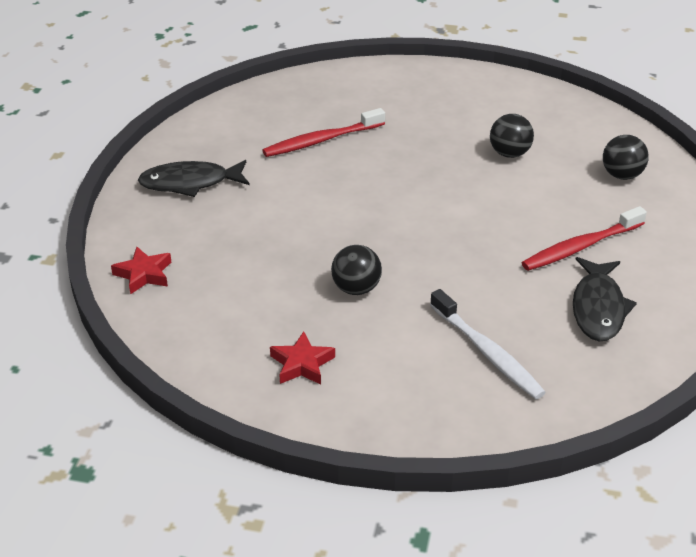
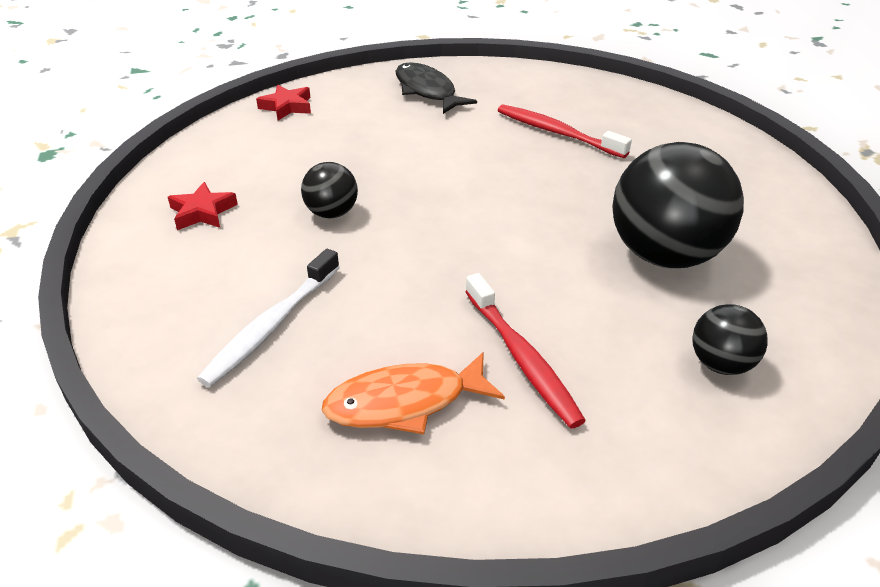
camera: 65 degrees right, 0 degrees up
(509, 153) = (664, 255): black ball -> black ball, size x2.03
(580, 247) = (522, 358): red toothbrush -> red toothbrush turned 150 degrees counterclockwise
(598, 308) = (405, 402): black fish -> orange fish

